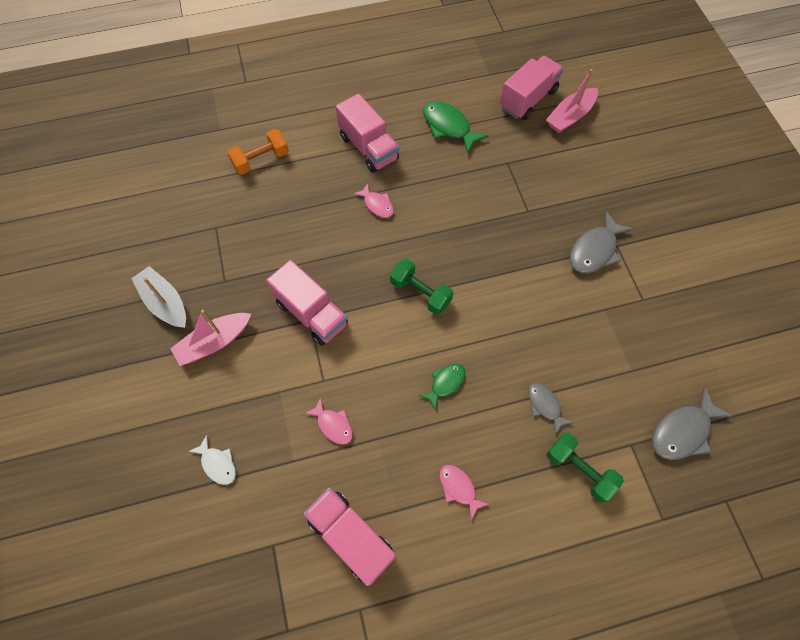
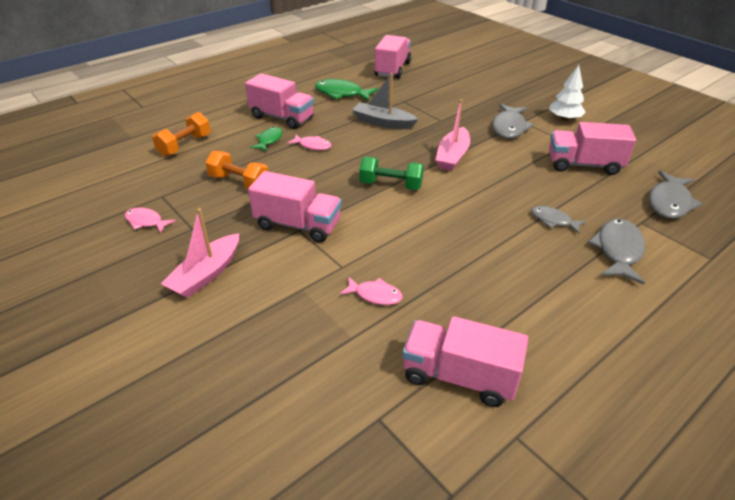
camera: 25 degrees left, 25 degrees down
(165, 303) = (132, 261): grey boat -> grey boat (383, 122)
(217, 464) = (267, 370): white fish -> none
(287, 234) = (239, 182): none -> orange dumbbell
(445, 383) = (458, 233): green fish -> green fish (269, 140)
(459, 488) = (531, 299): pink fish -> pink fish (146, 222)
(570, 116) = (430, 71): pink boat -> pink boat (452, 156)
(579, 470) = (618, 250): green dumbbell -> grey fish
(634, 341) = (583, 165): none -> pink truck
(668, 259) = (564, 119): none -> white tree

